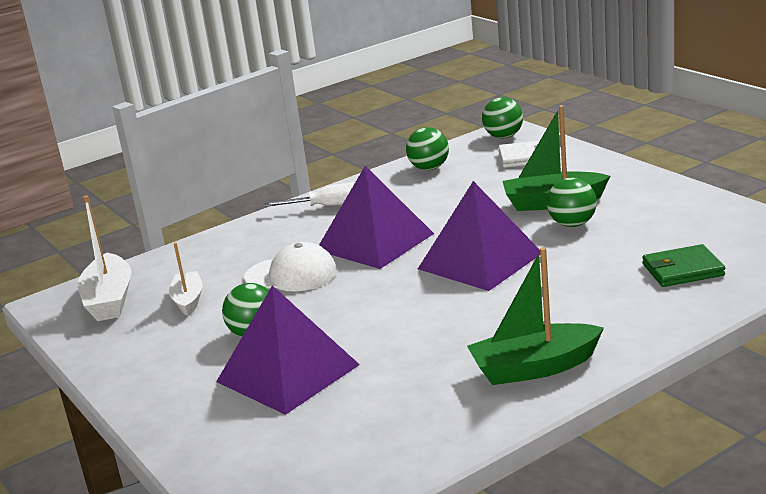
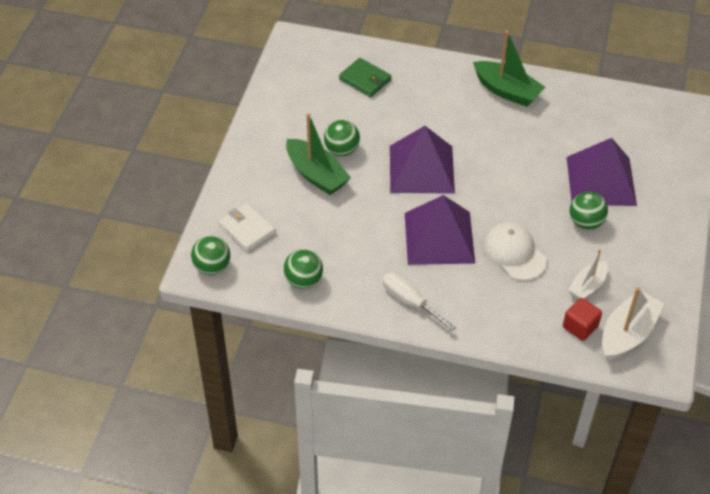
camera: 135 degrees left, 25 degrees up
(161, 278) = (580, 327): none -> red cube

